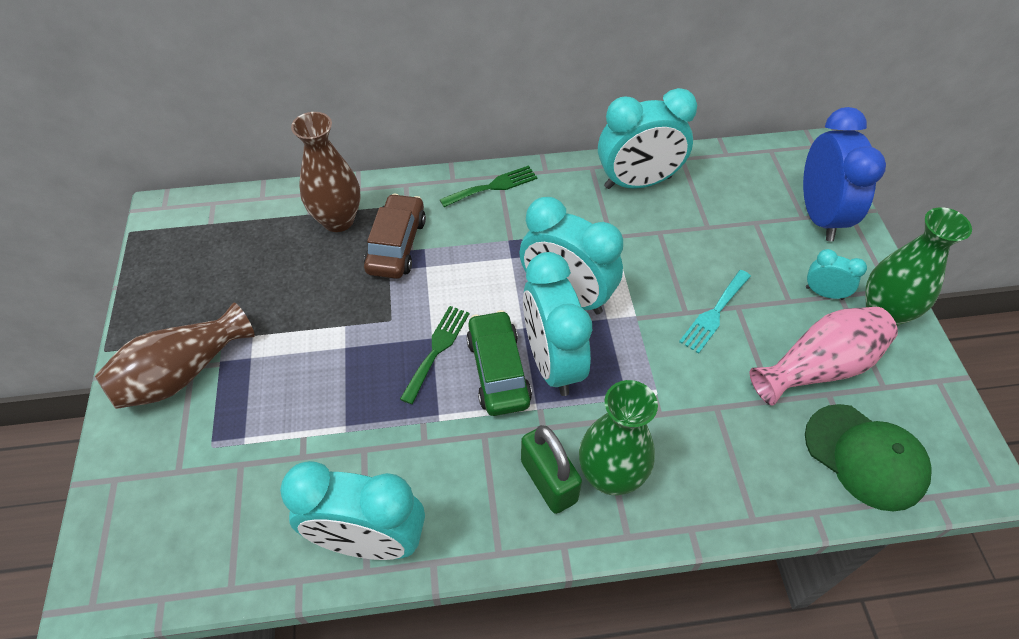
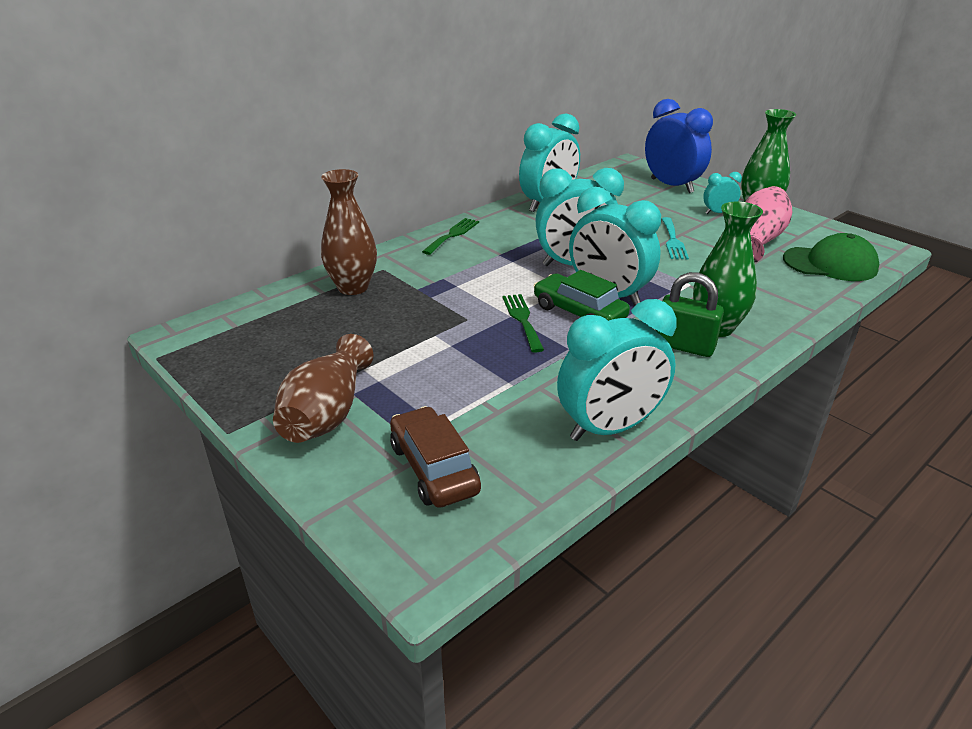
camera: 35 degrees left, 20 degrees down
(396, 245) = (419, 283): brown car -> brown car (434, 468)

